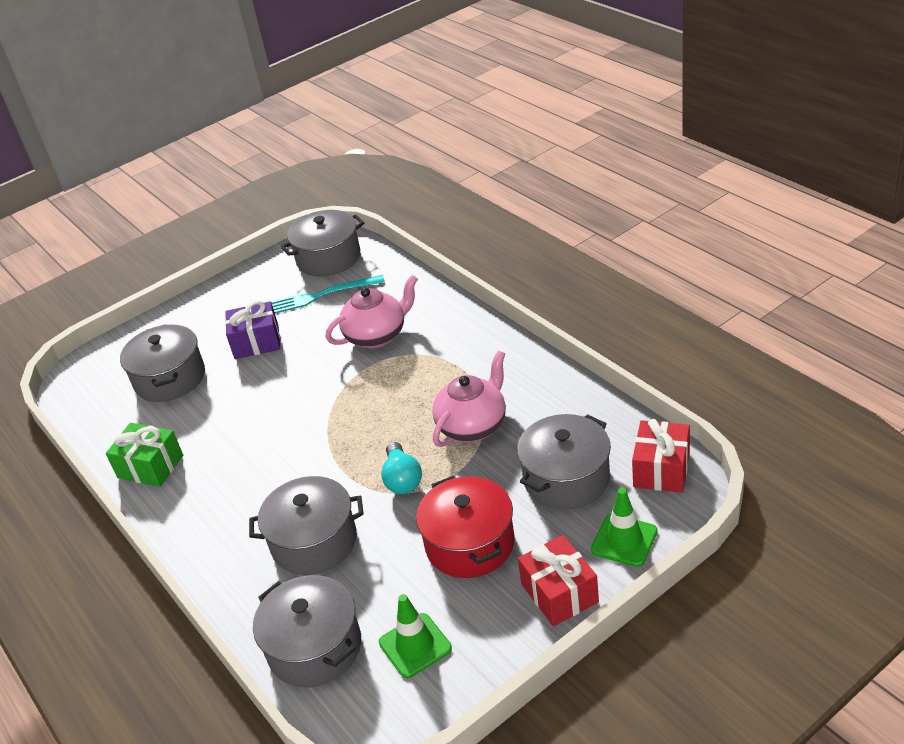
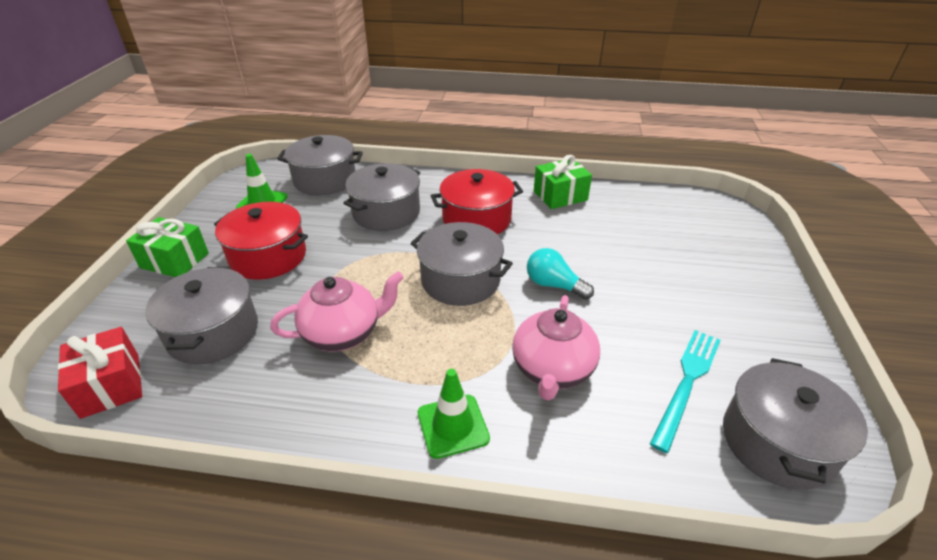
camera: 130 degrees right, 0 degrees up
(170, 378) = (659, 241): grey pot -> grey pot (460, 280)
(253, 481) = (476, 219): none -> red pot
(256, 342) = (652, 300): purple gift -> none
(402, 479) = (364, 268): turquoise light bulb -> turquoise light bulb (554, 285)
(473, 426) = (343, 333): pink teapot -> pink teapot turned 105 degrees counterclockwise
(559, 593) = (174, 260): red gift -> green gift
(624, 540) = (132, 311): green traffic cone -> green traffic cone (453, 426)

